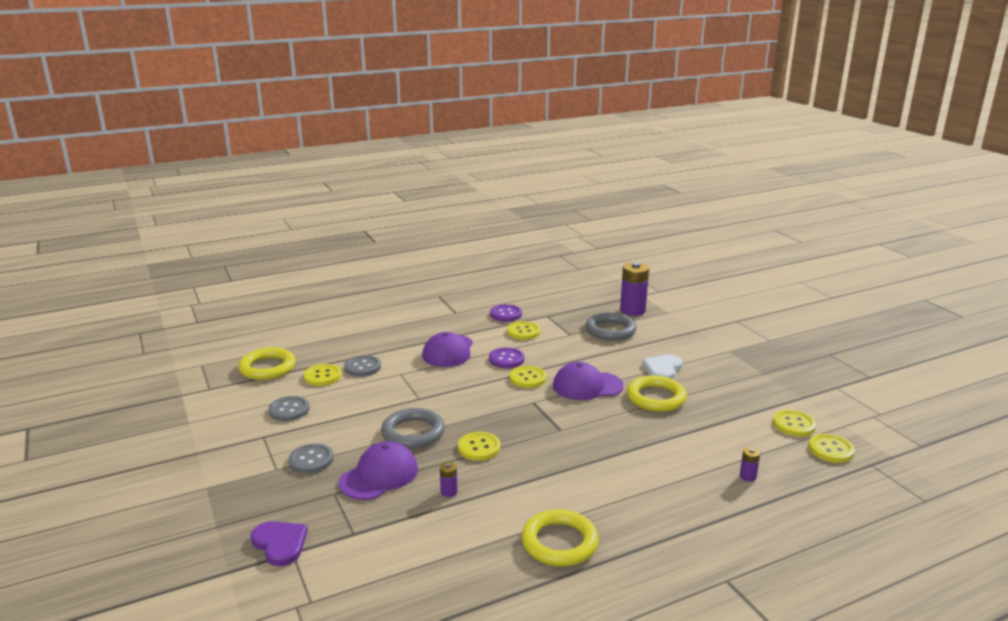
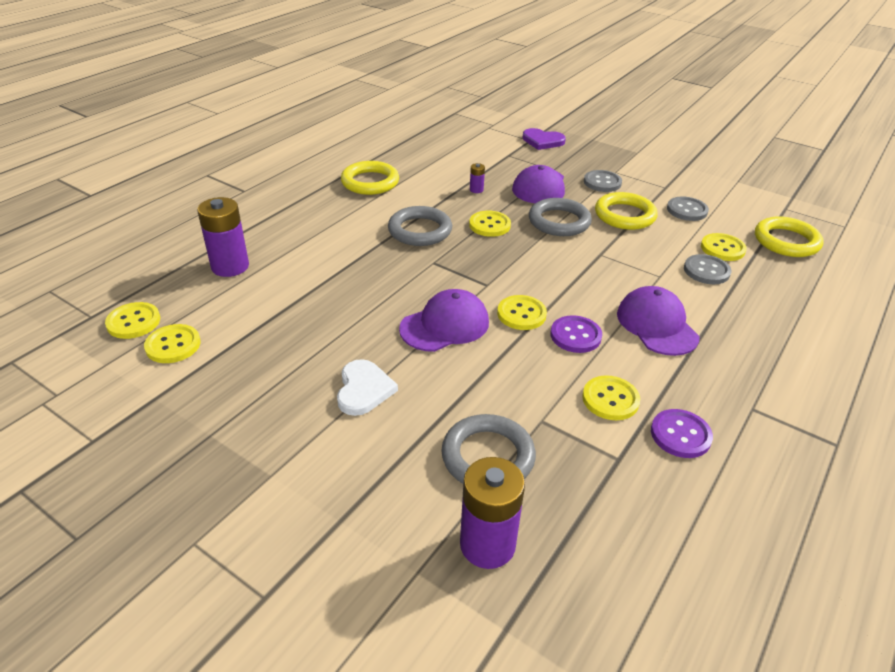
camera: 150 degrees right, 15 degrees up
(549, 461) = (420, 230): none -> grey ring
(656, 398) = (353, 334): yellow ring -> yellow ring (625, 215)
(747, 476) = (230, 266): purple battery -> purple battery, size x2.23

